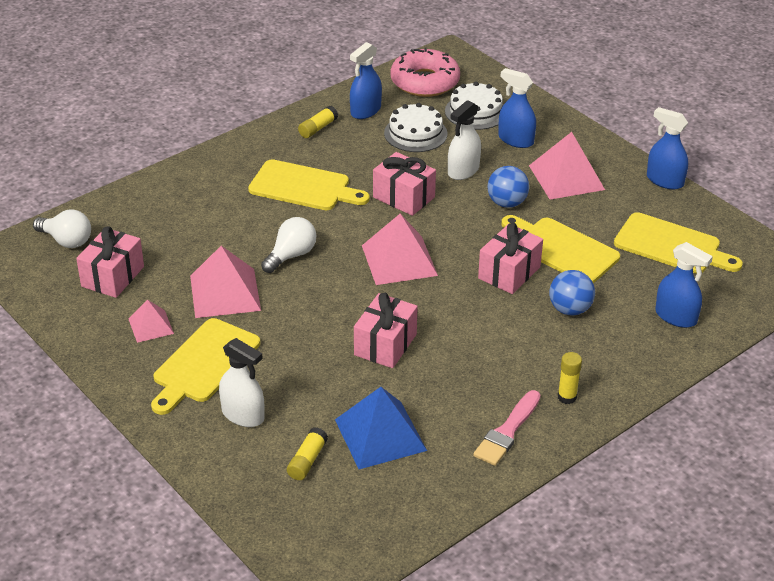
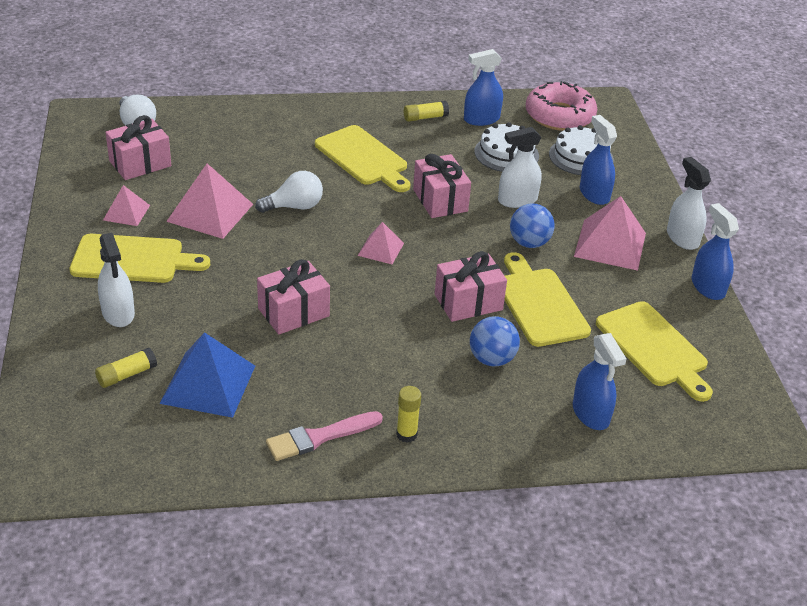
camera: 30 degrees right, 0 degrees up
(204, 364) = (133, 259): yellow cutting board -> yellow cutting board turned 150 degrees counterclockwise
(399, 260) = (381, 249): pink pyramid -> pink pyramid, size x0.56
(612, 149) = (682, 238): none -> white spray bottle

